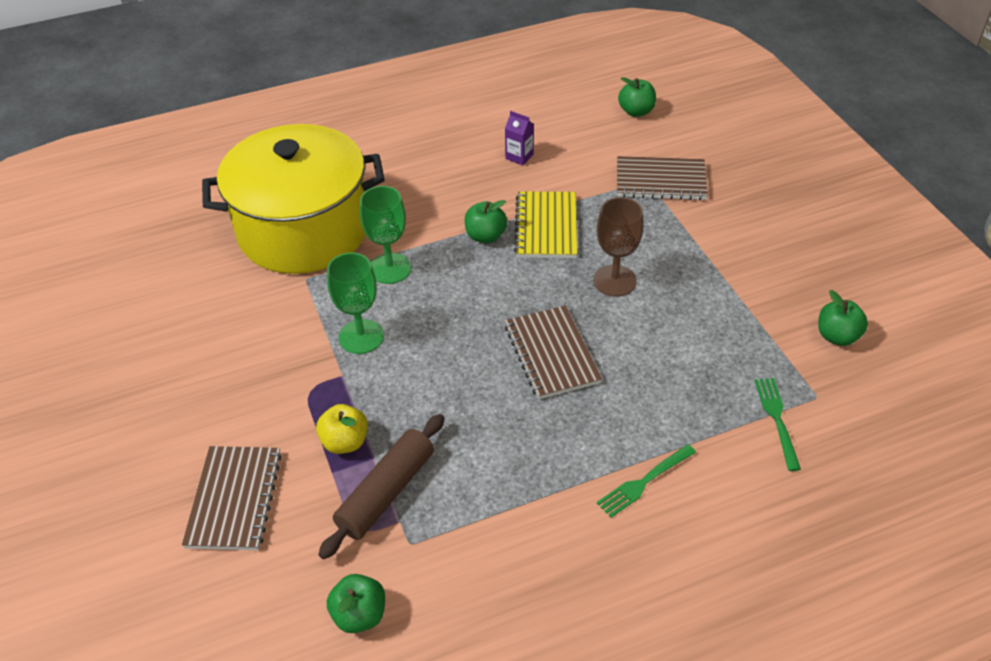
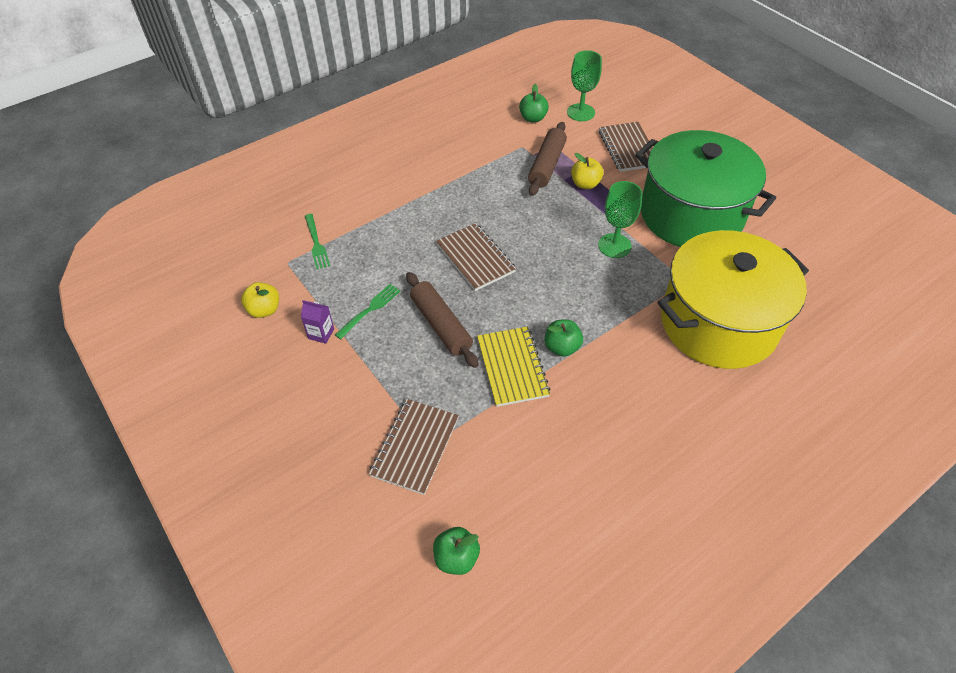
camera: 165 degrees right, 5 degrees up
(230, 361) = (691, 214): none -> green pot
(390, 268) = (625, 301): green goblet -> green goblet (581, 112)
(519, 156) = (567, 452): purple carton -> purple carton (321, 333)
(614, 281) = (441, 325): brown goblet -> brown rolling pin
(644, 482) = (399, 195): green fork -> green fork (370, 310)
(660, 181) = (415, 447): brown notebook -> brown notebook turned 60 degrees counterclockwise
(837, 336) = (264, 310): green apple -> yellow apple

